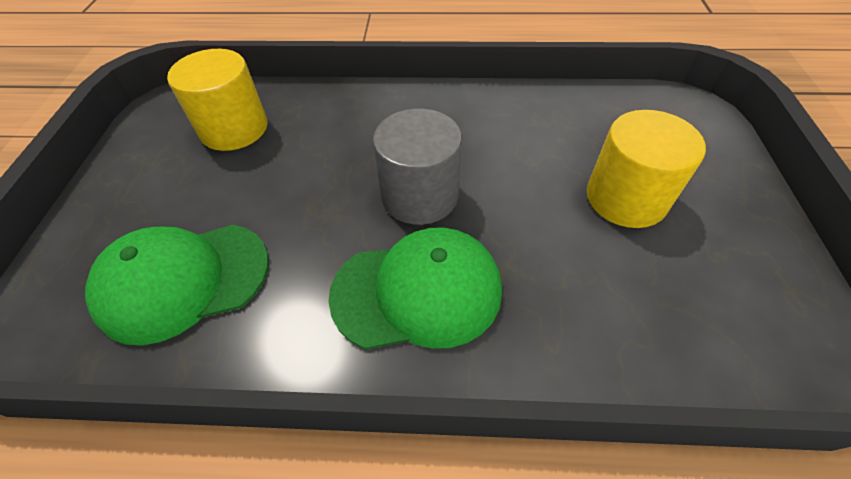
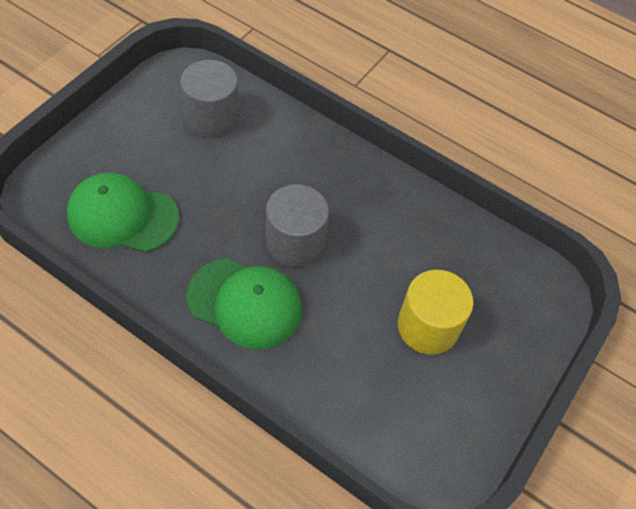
camera: 25 degrees right, 5 degrees up
(234, 128) = (212, 117): yellow cylinder -> grey cylinder

